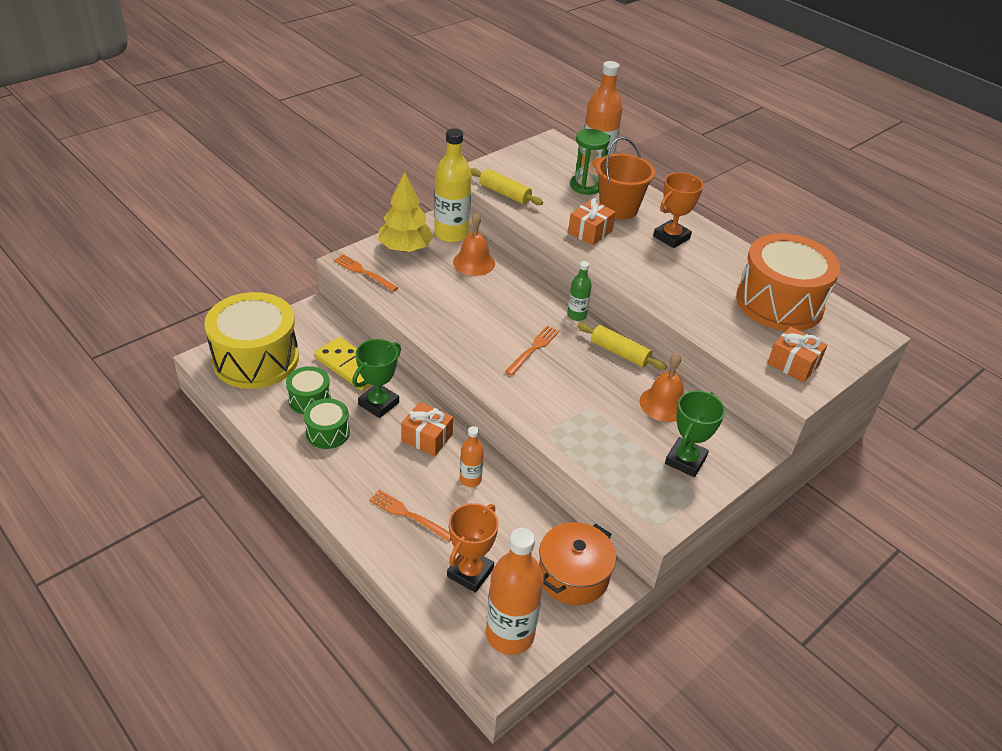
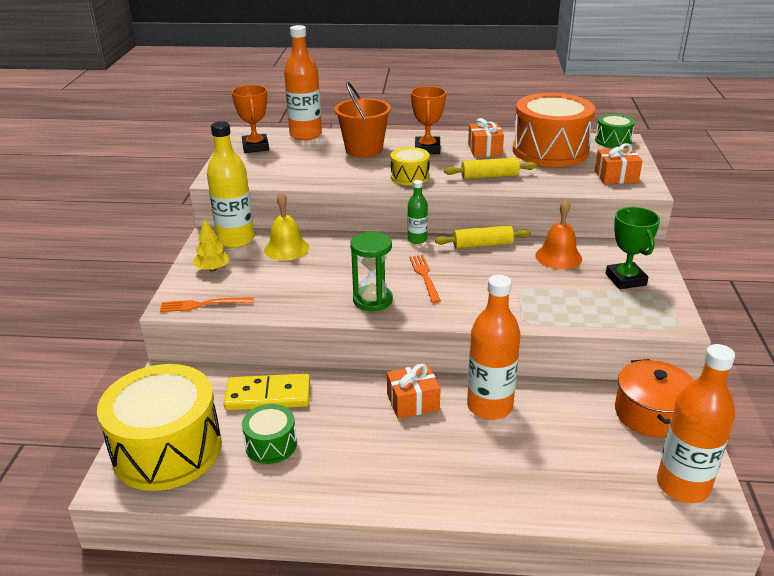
camera: 40 degrees left, 10 degrees down
(328, 432) = (328, 457): green drum -> green drum (613, 141)
(378, 404) = (336, 406): green trophy -> none
(405, 248) = (212, 269): yellow tree -> yellow tree, size x0.59
(408, 515) = (488, 466): orange fork -> none
(470, 479) = (489, 406): orange bottle -> orange bottle, size x1.91
(470, 573) = (593, 468): orange trophy -> orange trophy (255, 147)
(474, 263) = (286, 248): orange bell -> yellow bell
(505, 193) = (266, 178): yellow rolling pin -> yellow rolling pin (489, 176)
(586, 186) = (318, 148): green hourglass -> green hourglass (372, 300)
(590, 232) = (370, 171): orange gift -> orange gift (484, 150)
(612, 255) = (410, 177): none -> yellow drum

